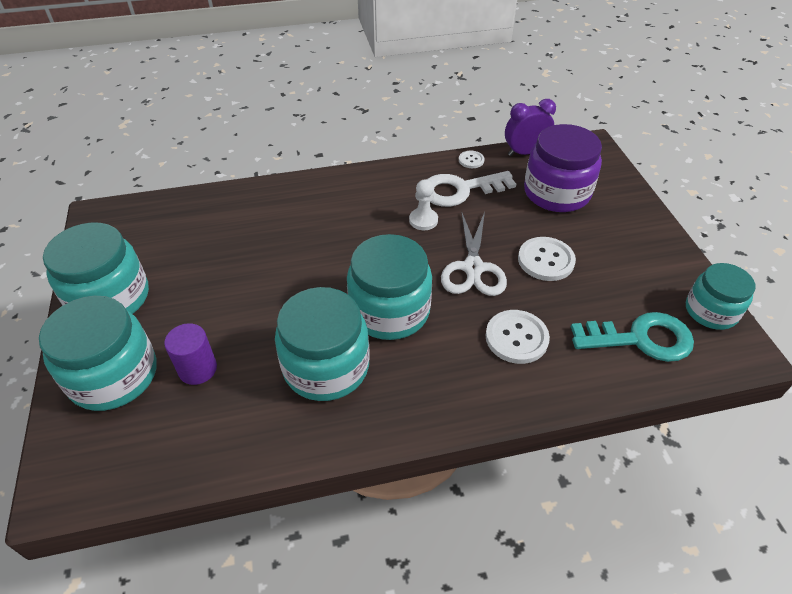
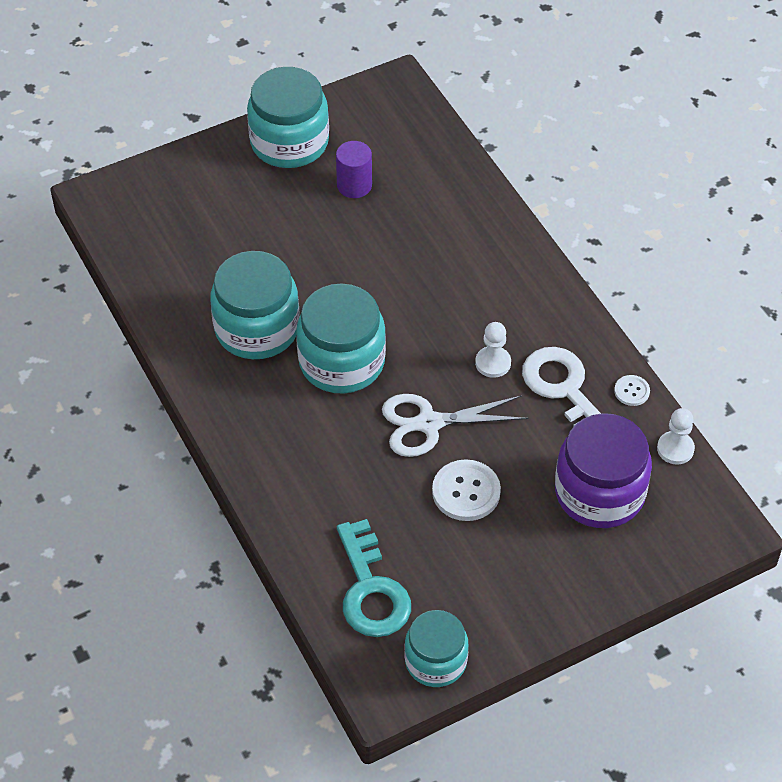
camera: 75 degrees right, 5 degrees up
(113, 375) = (205, 183): turquoise jar -> none
(197, 369) = (228, 237): purple cylinder -> purple cylinder (354, 185)
(516, 338) = (338, 476): white button -> none
(525, 152) = (675, 449): purple clock -> white pawn

